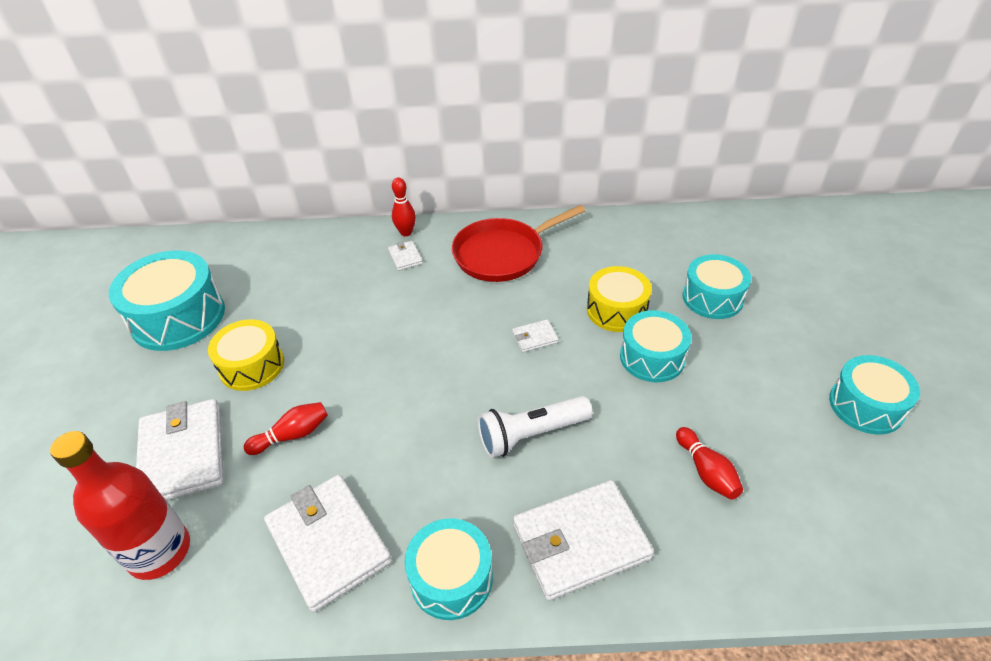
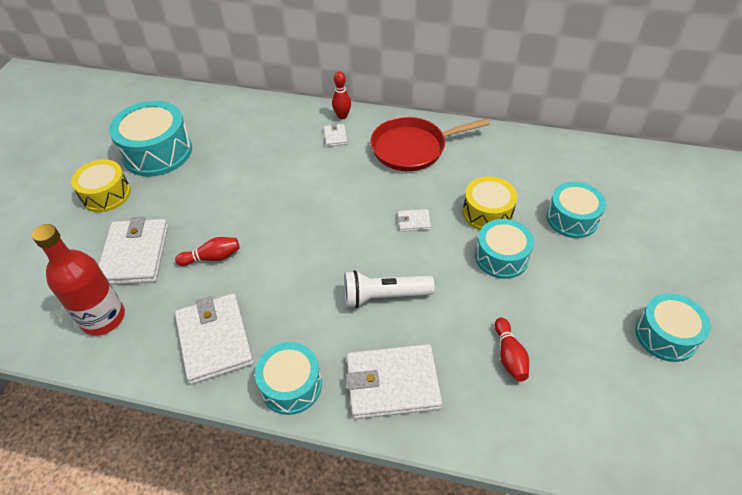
camera: 15 degrees right, 5 degrees up
(252, 366) = (198, 200): yellow drum -> yellow drum (106, 194)

